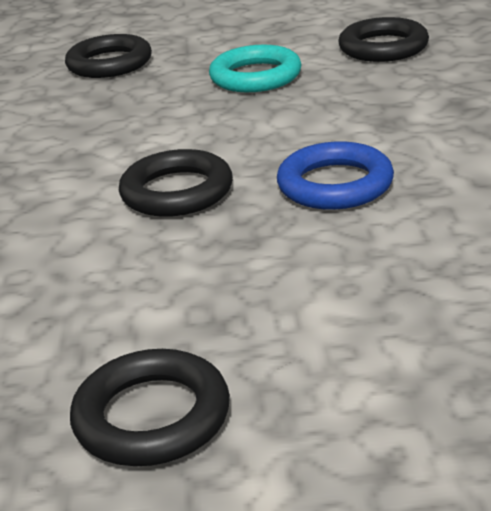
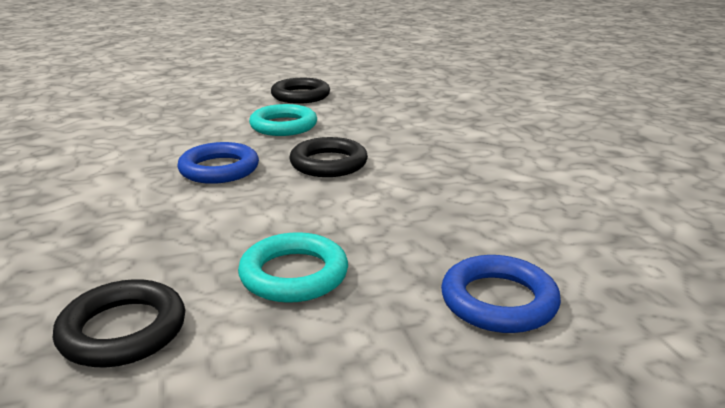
camera: 165 degrees right, 5 degrees down
(109, 63) = (498, 301): black ring -> blue ring
(223, 285) = (283, 126): none -> turquoise ring

